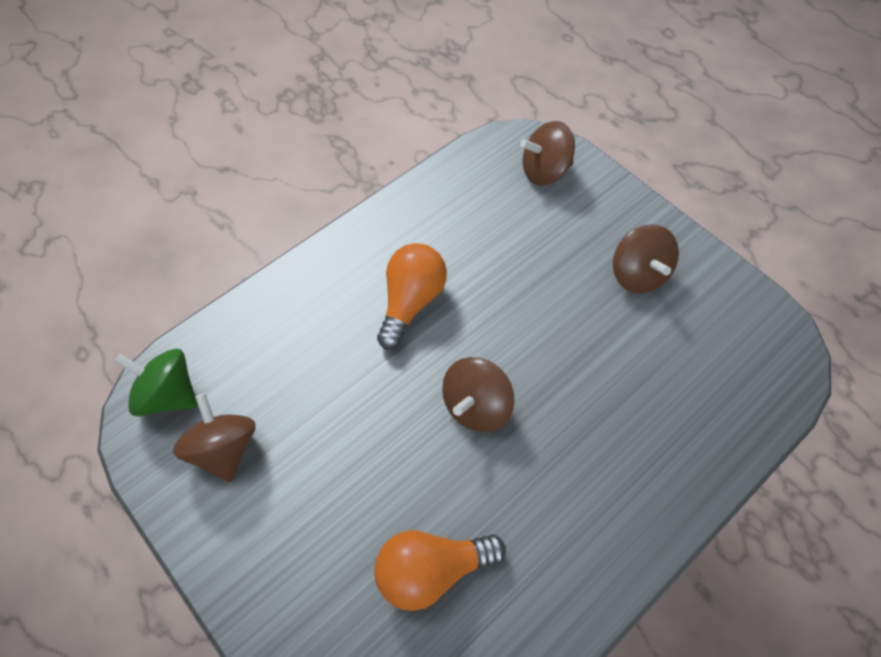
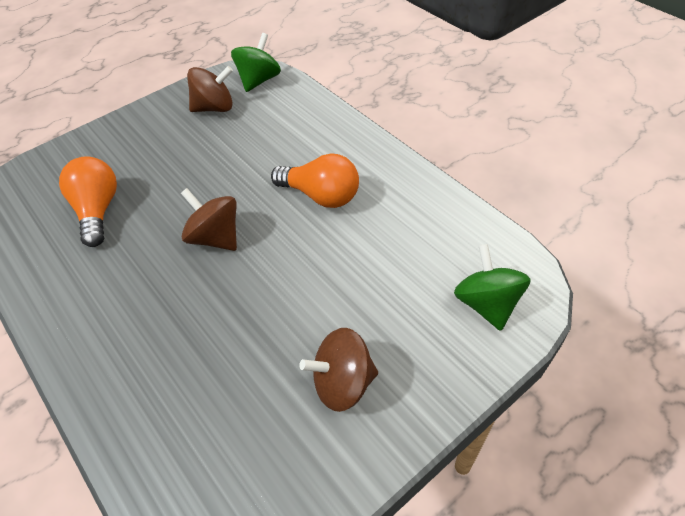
camera: 95 degrees right, 10 degrees down
(544, 171) = (487, 304): brown spinning top -> green spinning top

